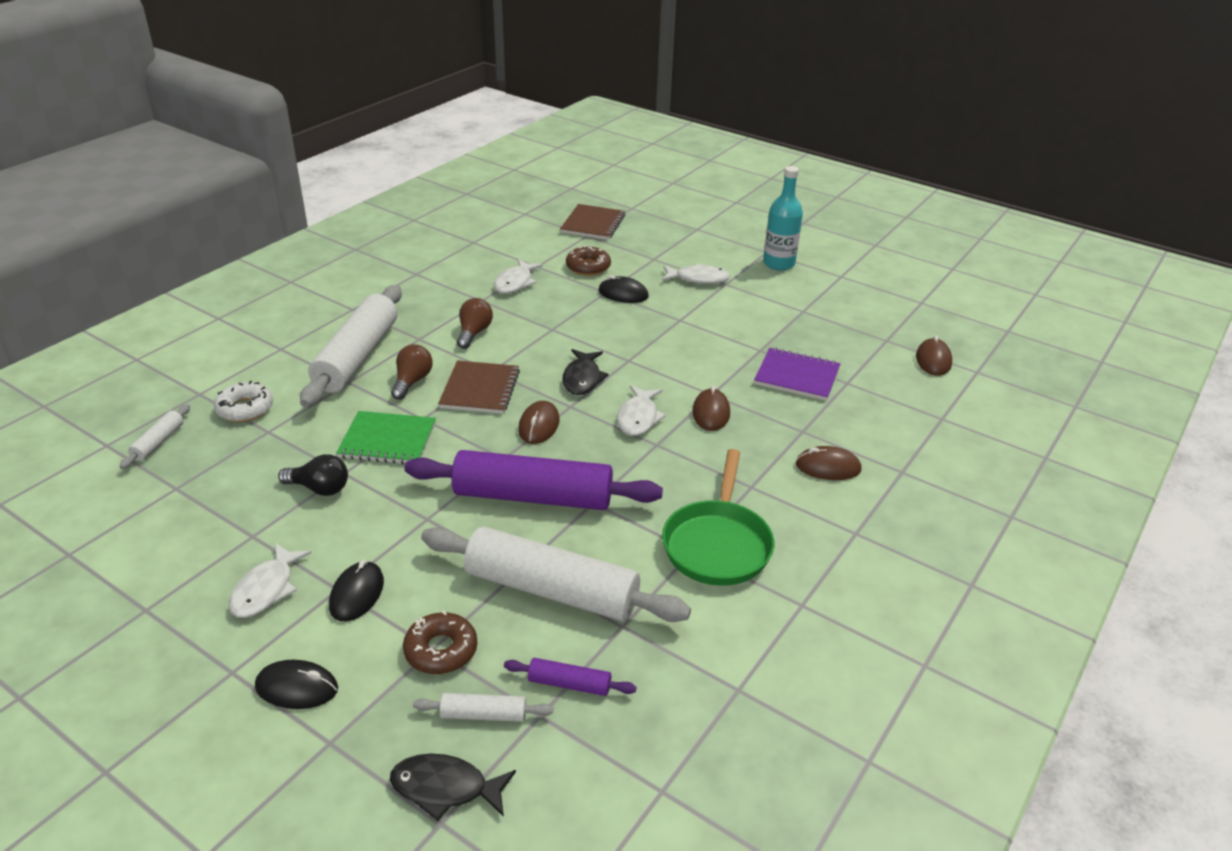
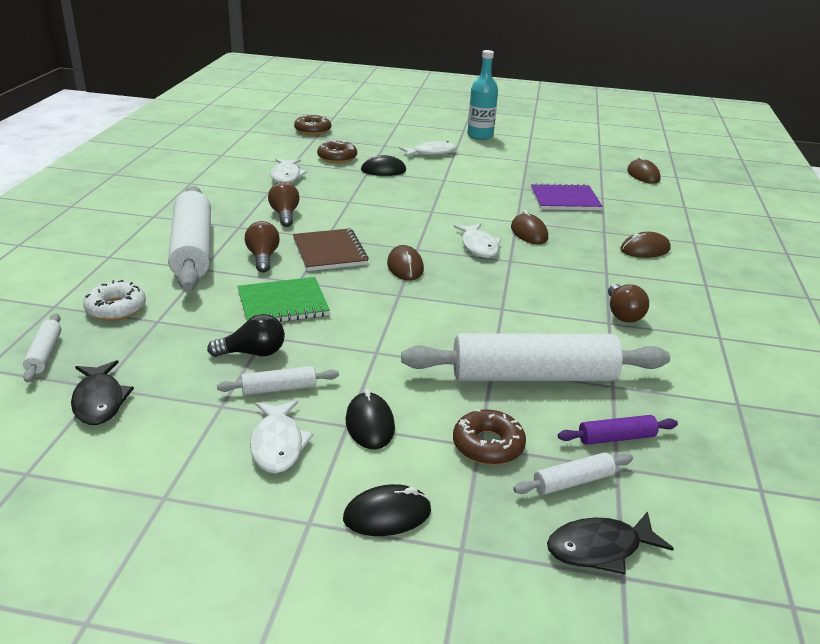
camera: 25 degrees left, 5 degrees down
(311, 533) = (279, 389): none -> white rolling pin
(533, 496) = (450, 315): purple rolling pin -> none
(582, 379) = (408, 229): black fish -> black fish (99, 401)
(593, 224) = (312, 130): brown notebook -> brown donut
(717, 544) = (623, 314): green pan -> brown light bulb

